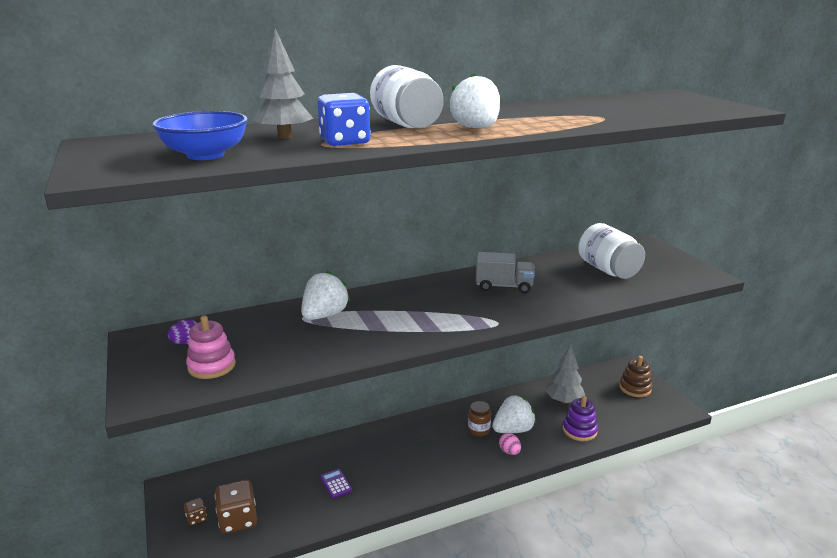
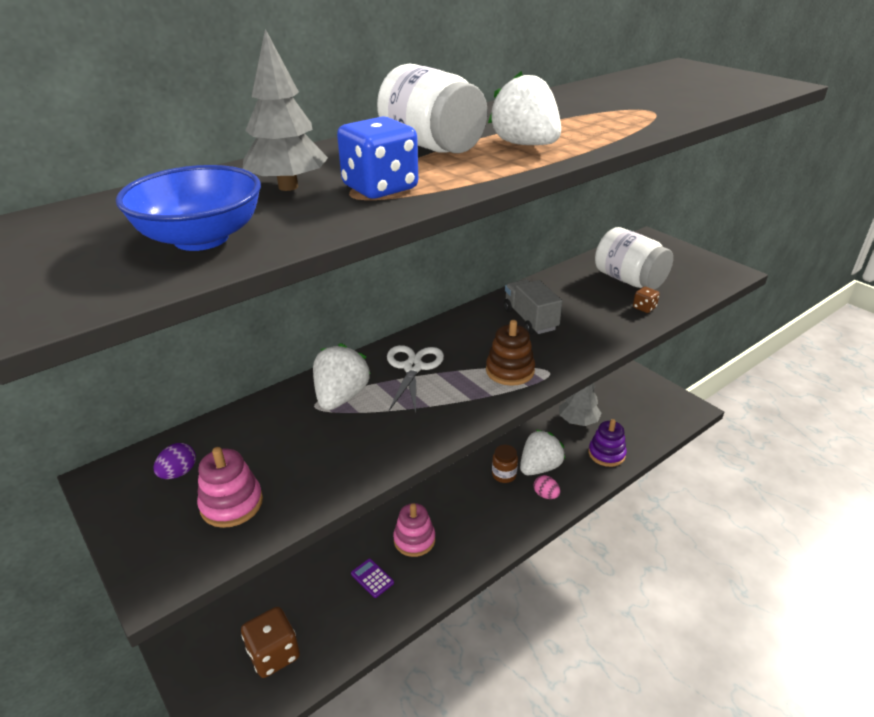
camera: 15 degrees left, 10 degrees up
(196, 518) = (221, 665): brown dice -> brown dice (644, 308)
(382, 463) = (414, 540): none -> pink stacking toy
(390, 305) = (413, 367): none -> white scissors
(504, 286) = (530, 319): grey truck -> grey truck turned 105 degrees counterclockwise
(635, 388) = (642, 393): brown stacking toy -> brown stacking toy (510, 371)

